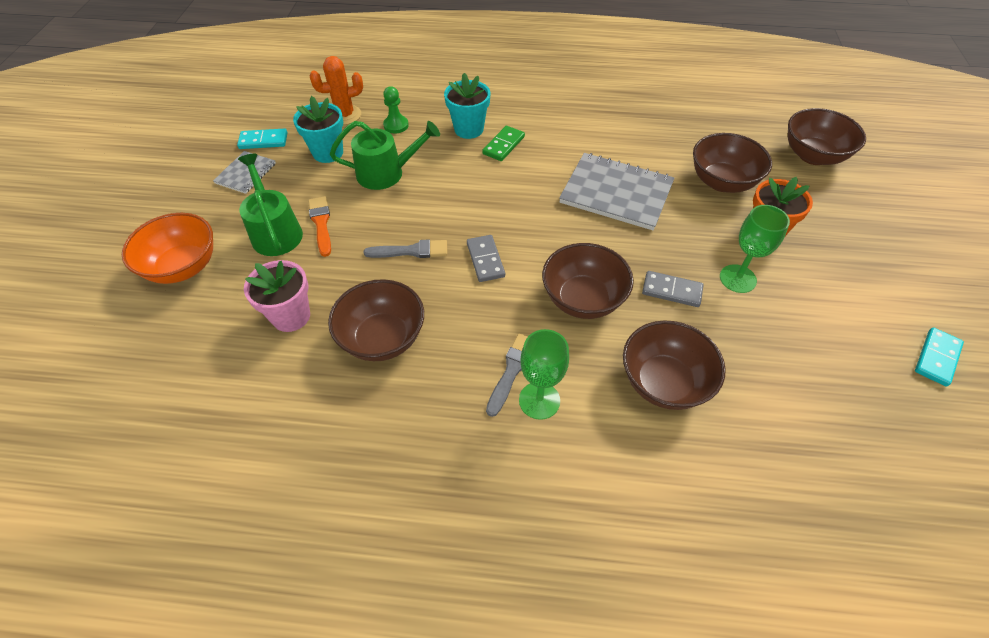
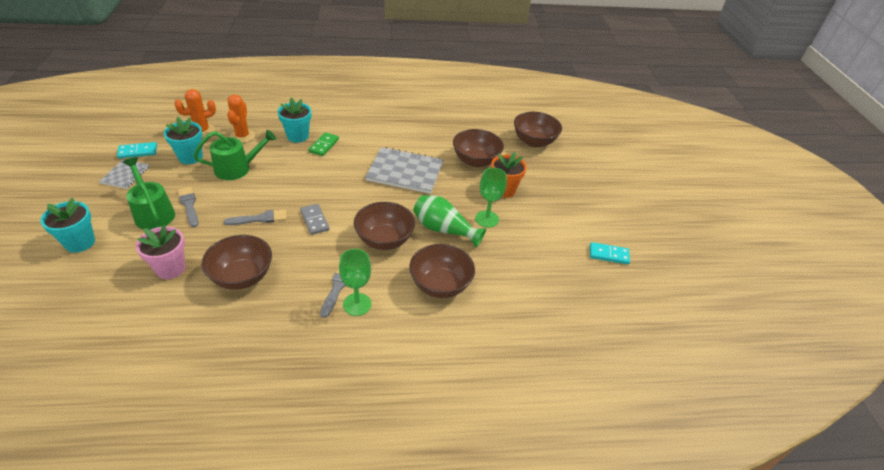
camera: 15 degrees left, 10 degrees down
(183, 267) = (80, 242): orange bowl -> turquoise flower pot
(321, 223) = (189, 205): orange brush -> grey brush
(396, 125) = (242, 136): green pawn -> orange cactus
(671, 290) = (444, 229): grey domino -> green vase
(937, 358) = (608, 255): turquoise domino -> turquoise domino turned 75 degrees clockwise

